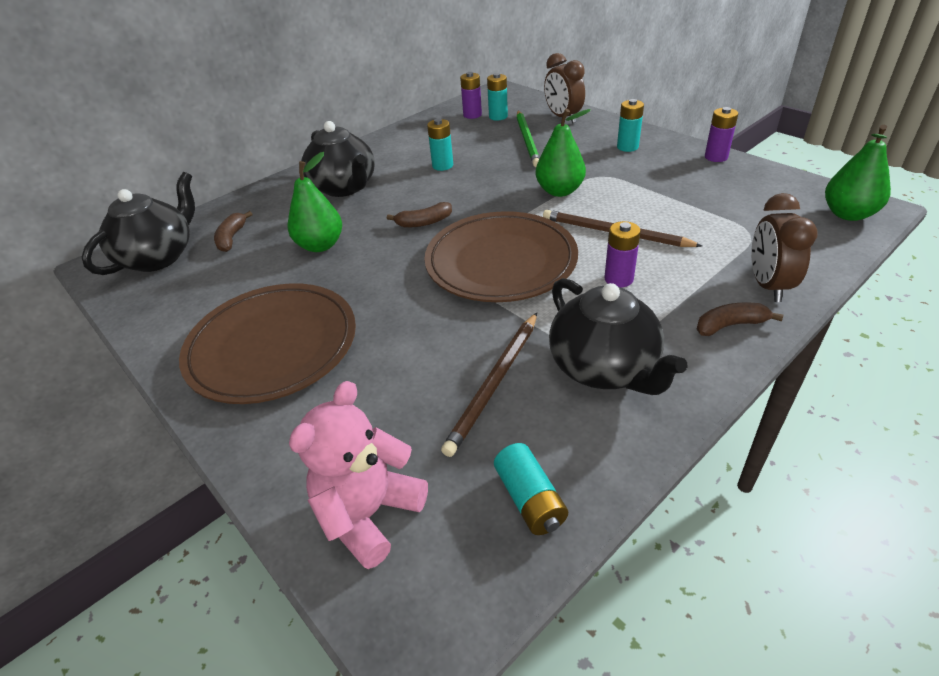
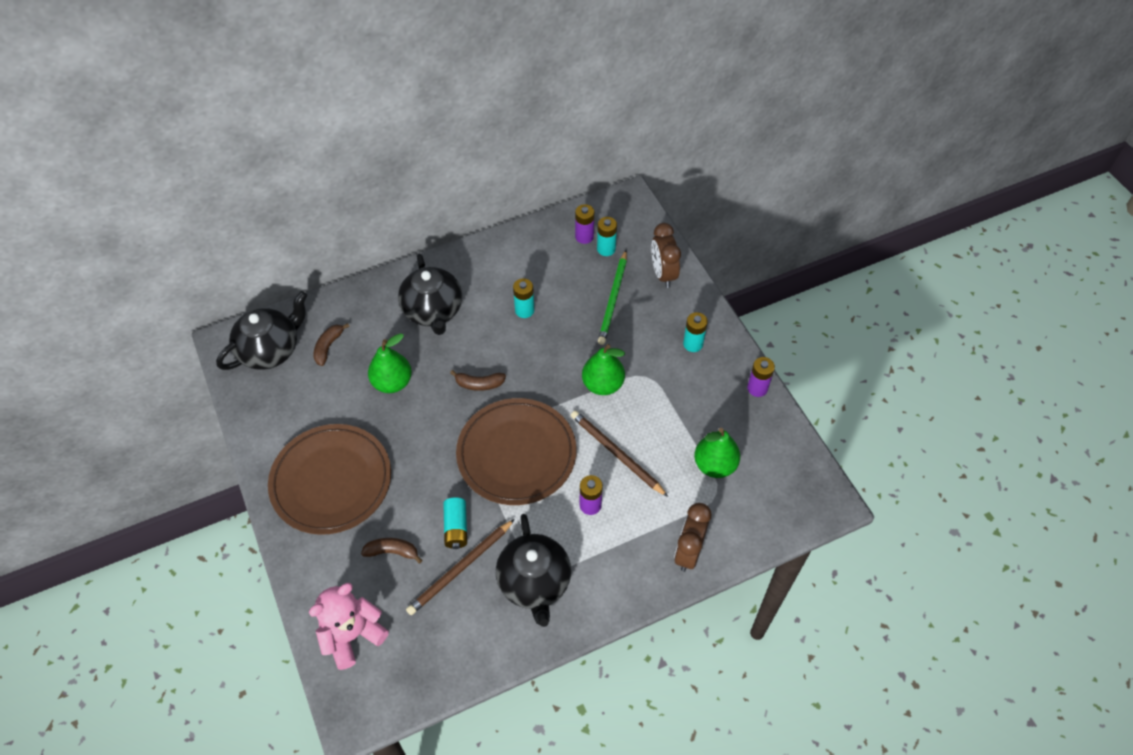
camera: 15 degrees right, 15 degrees up
(530, 499) = (442, 659): turquoise battery -> turquoise battery (456, 528)
(730, 325) = (637, 578): brown banana -> brown banana (392, 552)
(848, 214) = (805, 501): green pear -> green pear (714, 465)

